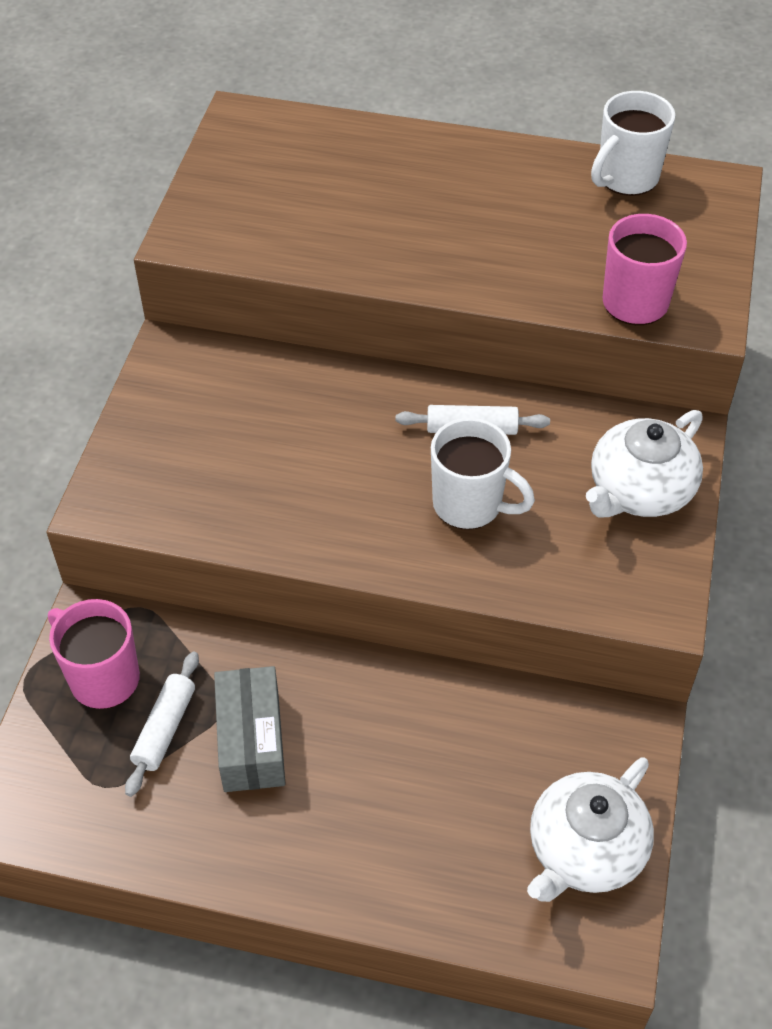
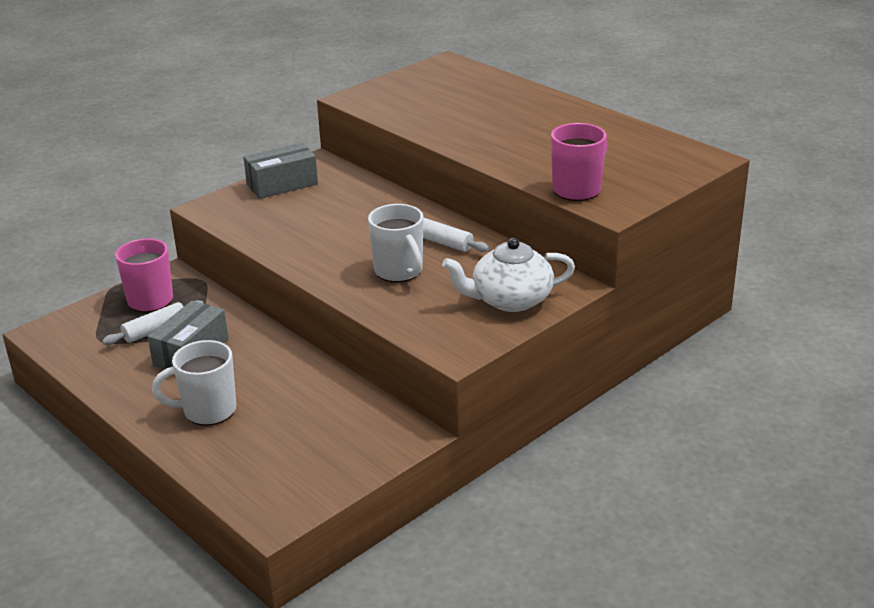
camera: 35 degrees right, 20 degrees down
(163, 413) = (282, 184): none -> grey box
(584, 850) = (312, 472): white teapot -> none
(626, 178) = (645, 140): white mug -> white mug (208, 411)

